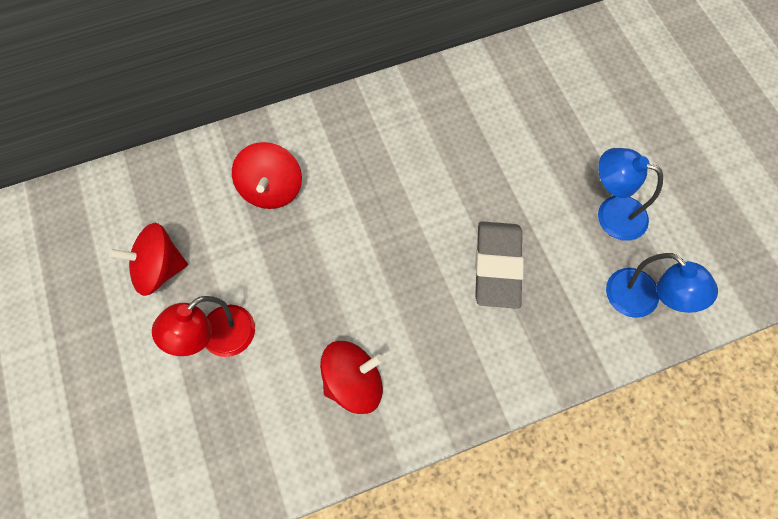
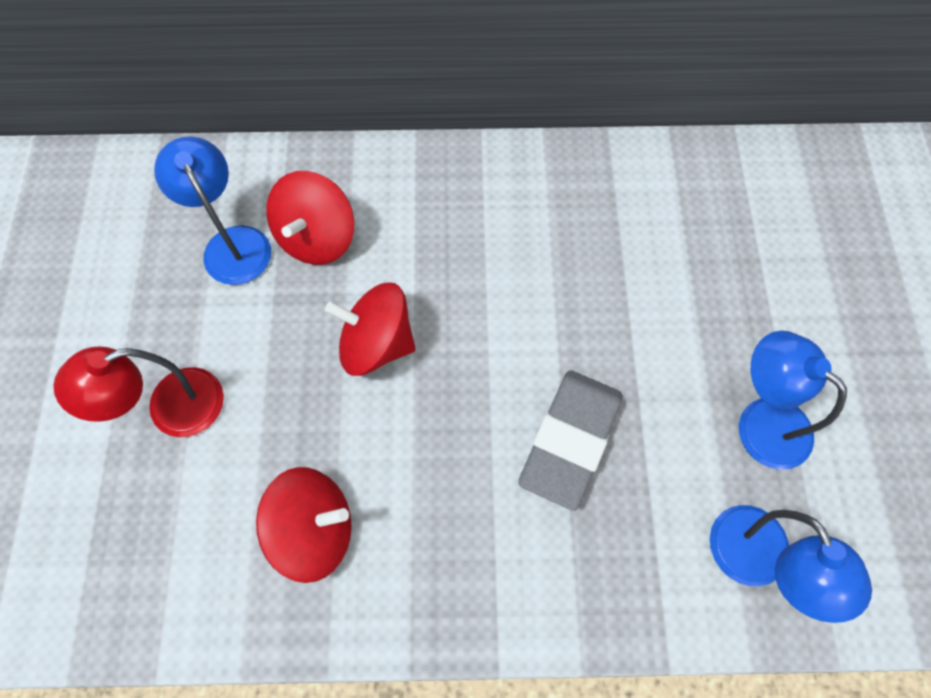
camera: 20 degrees right, 0 degrees up
(159, 269) = (139, 294): red spinning top -> red spinning top (376, 344)
(212, 212) = (232, 243): none -> blue lamp

